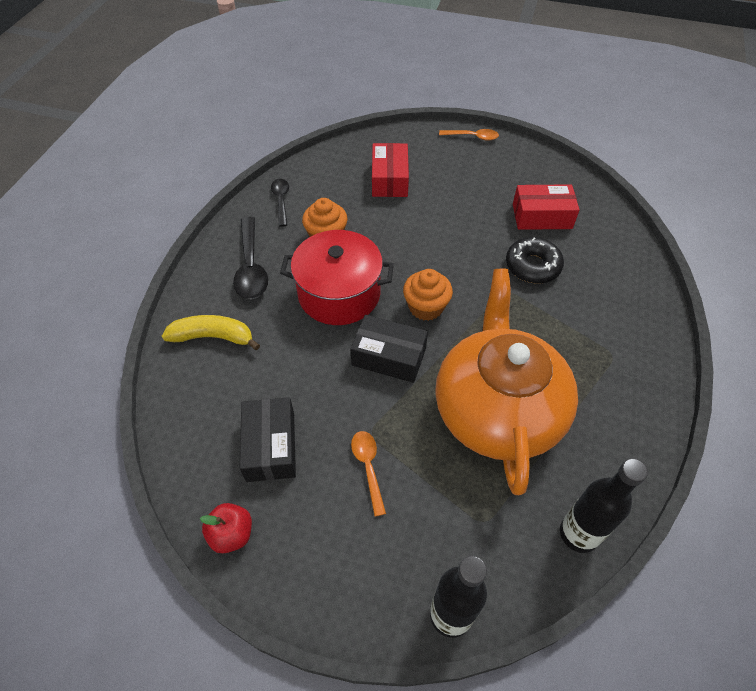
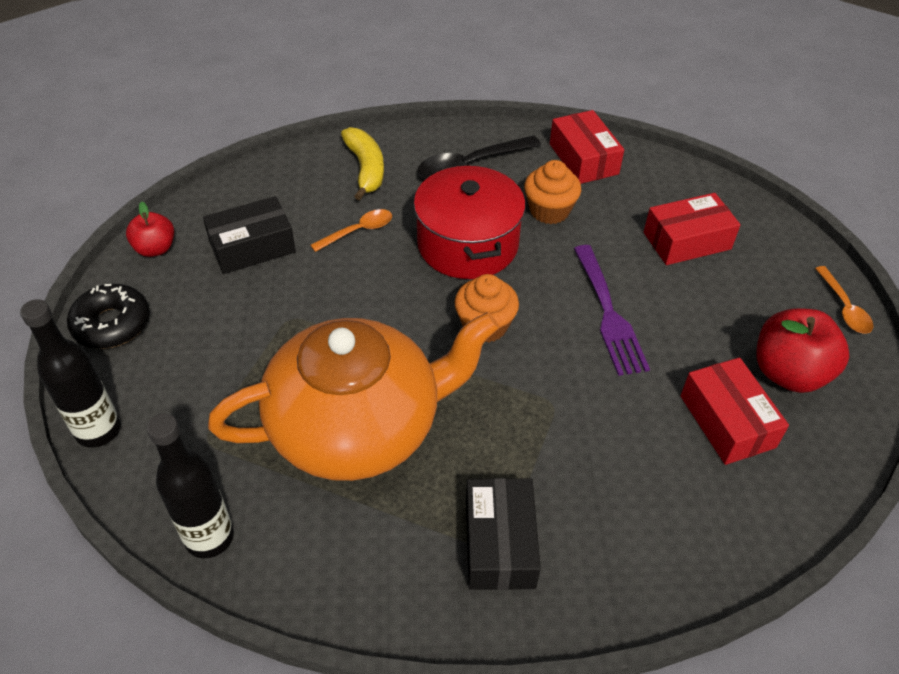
camera: 70 degrees right, 5 degrees down
(281, 201) = (583, 159): black spoon -> red box
(368, 467) = (248, 326): orange spoon -> orange spoon (358, 231)
(389, 357) = (396, 309): black box -> black box (499, 543)
(439, 239) = (609, 314): none -> purple fork
(513, 178) = (789, 373): none -> red apple
(532, 266) = (617, 425): black donut -> black donut (112, 324)

